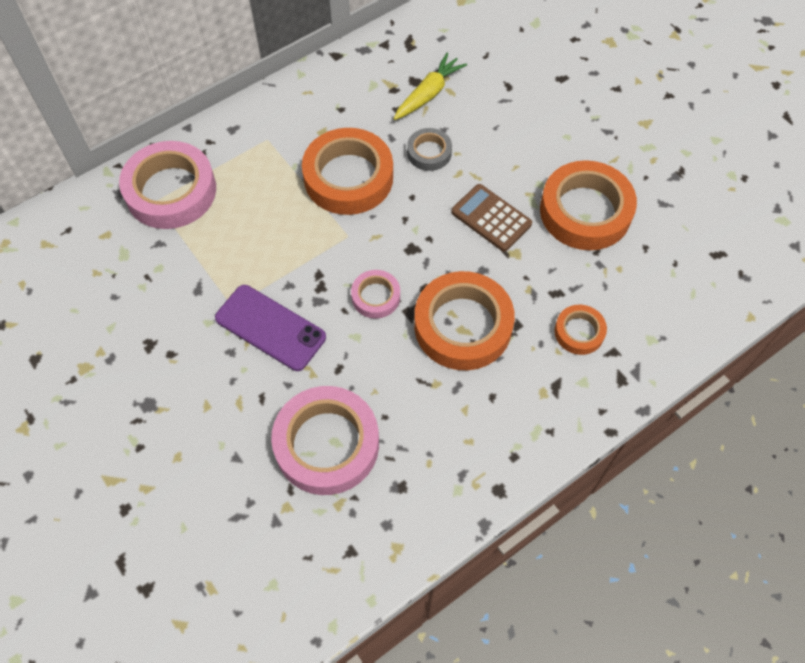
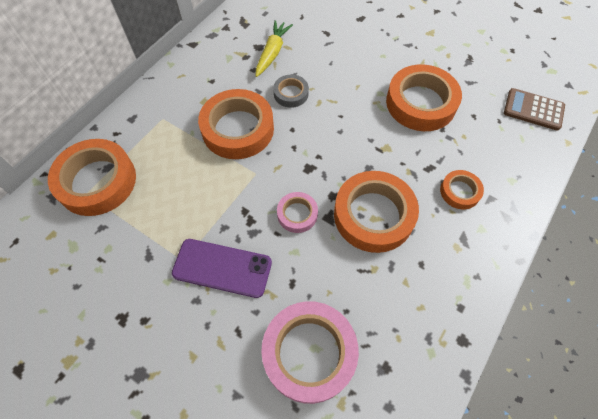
camera: 20 degrees left, 0 degrees up
(171, 191) = (97, 181): pink tape -> orange tape
(491, 218) = (357, 127): brown calculator -> brown calculator (533, 110)

